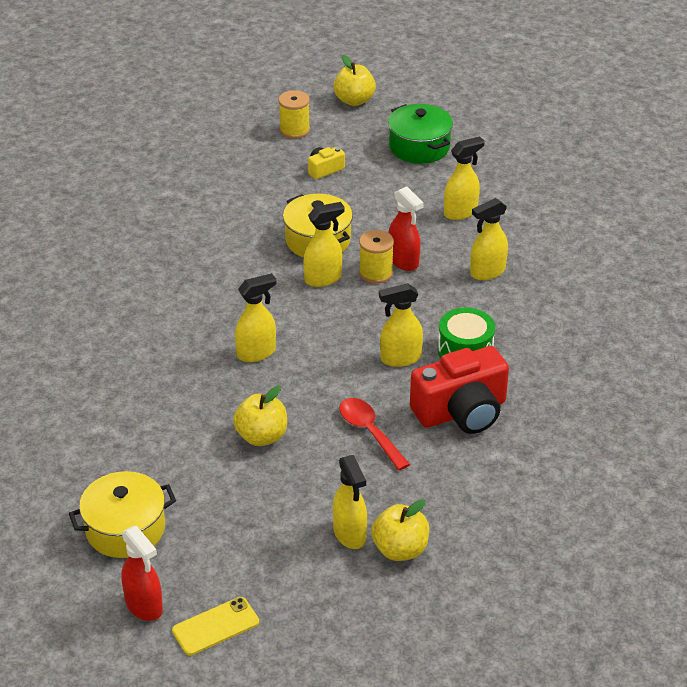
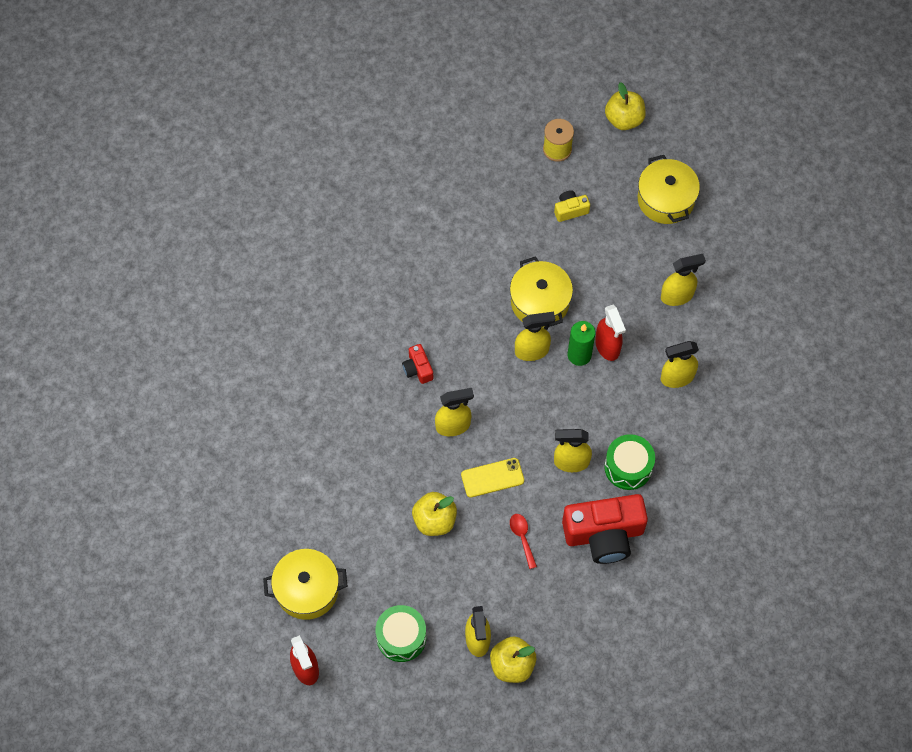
camera: 15 degrees right, 25 degrees up
(201, 314) = (418, 369): none -> red camera
(215, 626) = (354, 702): yellow phone -> yellow phone (492, 477)
(256, 551) = (401, 637): none -> green drum
(369, 432) = (522, 537): red spoon -> red spoon, size x0.66
(376, 273) = (579, 355): yellow spool -> green candle
(419, 147) = (666, 199): green pot -> yellow pot

